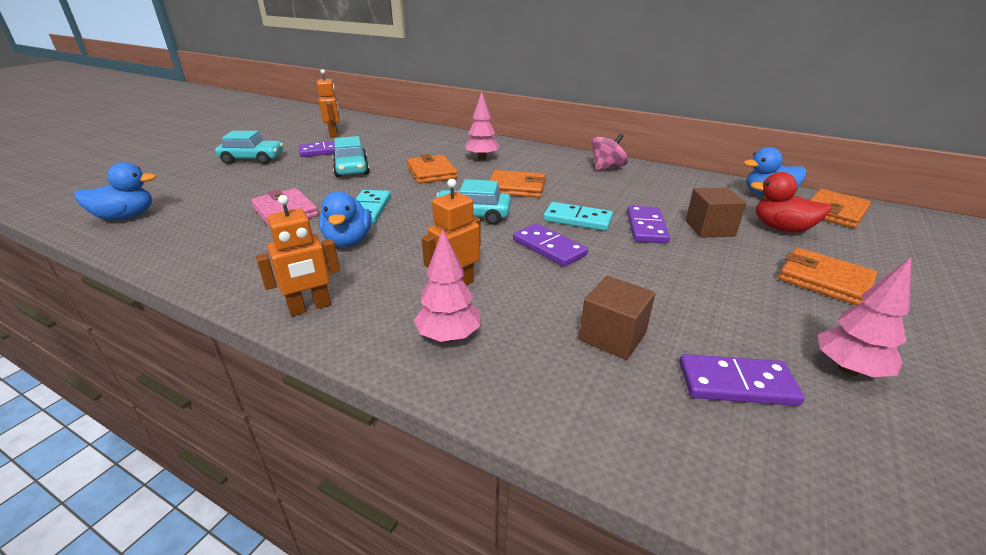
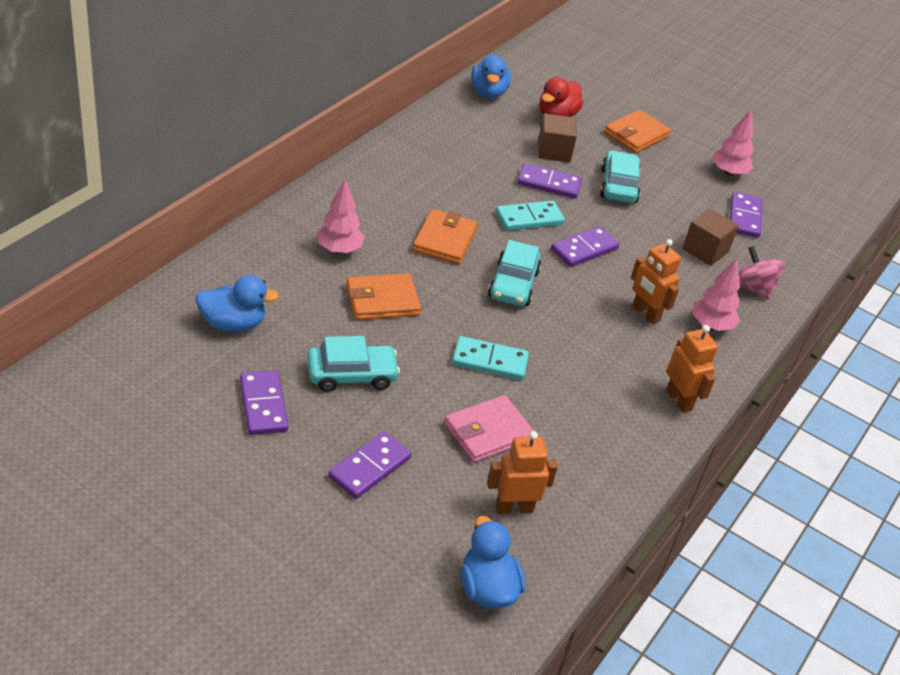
camera: 90 degrees left, 10 degrees up
(252, 159) = (280, 490): turquoise car -> turquoise car (618, 186)
(262, 178) = (369, 467): none -> purple domino
(334, 134) = (173, 396): orange robot -> orange robot (514, 508)
(348, 241) = (565, 377): blue duck -> blue duck (233, 324)
(577, 219) = (529, 218): turquoise domino -> turquoise domino turned 45 degrees clockwise
(607, 168) = (397, 161): pink spinning top -> pink spinning top (753, 288)
(834, 212) = (528, 76): orange wallet -> none

